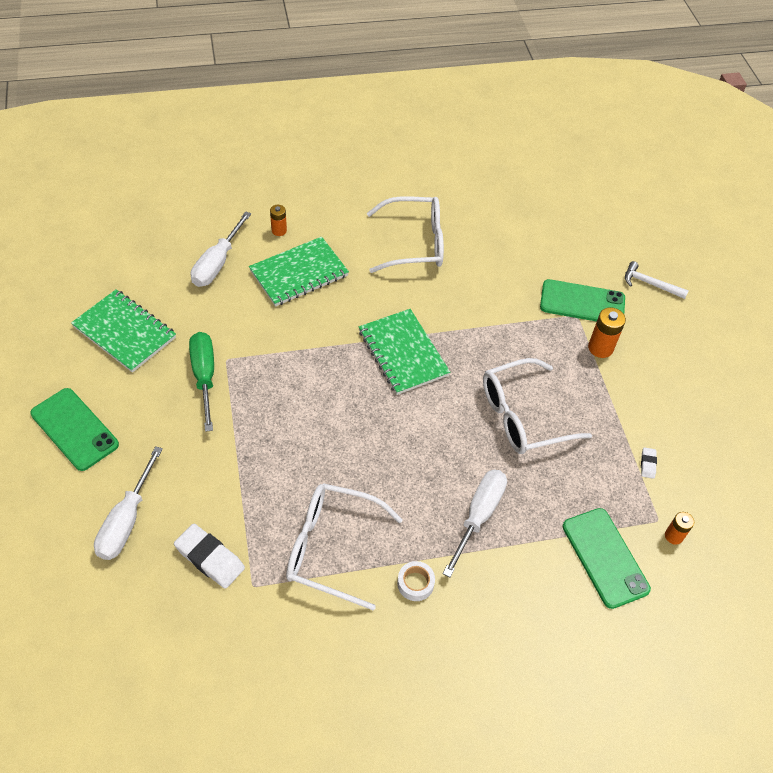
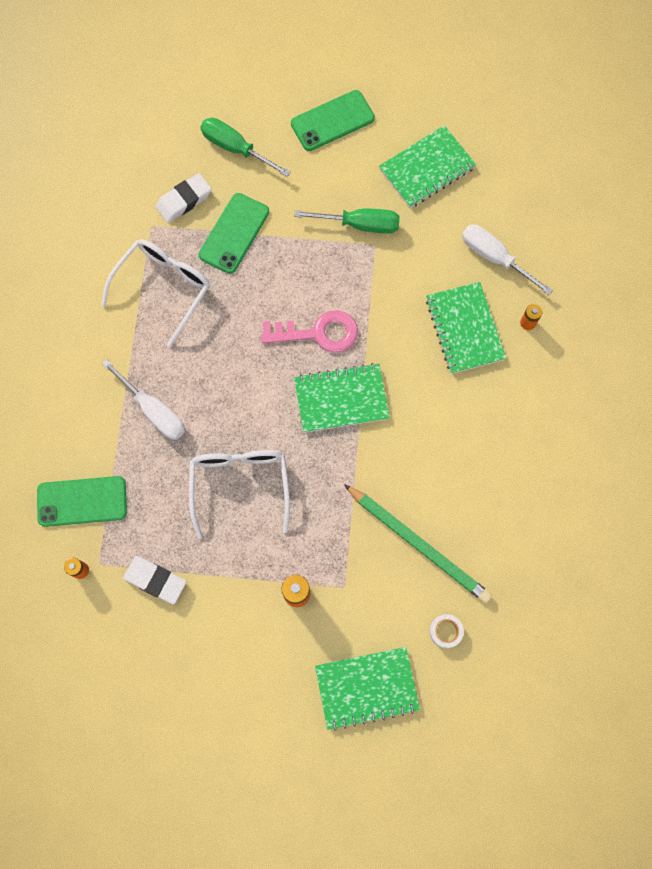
camera: 110 degrees right, 20 degrees up
(126, 521) = (235, 148): white screwdriver -> green screwdriver
(339, 386) = (318, 333): none -> pink key
(414, 243) = (481, 452): white glasses -> none
(415, 583) = (112, 342): white tape -> white tape (445, 631)
(514, 272) = (418, 544): none -> green pencil
(582, 303) = (359, 599): green phone -> green phone (234, 233)
(648, 464) = (155, 580): white eraser -> white eraser, size x2.05
(650, 284) = (367, 688): white hammer -> green notebook

